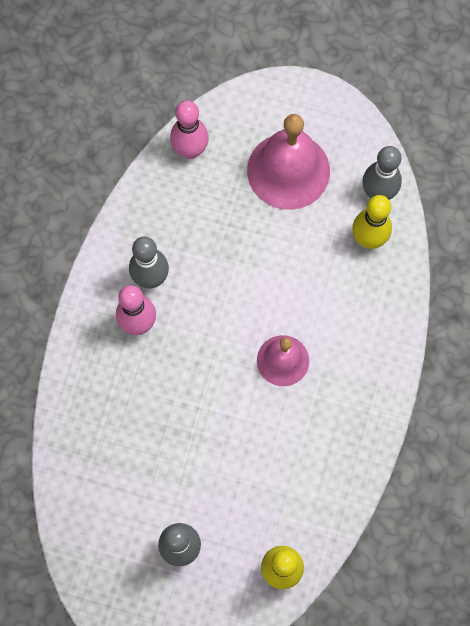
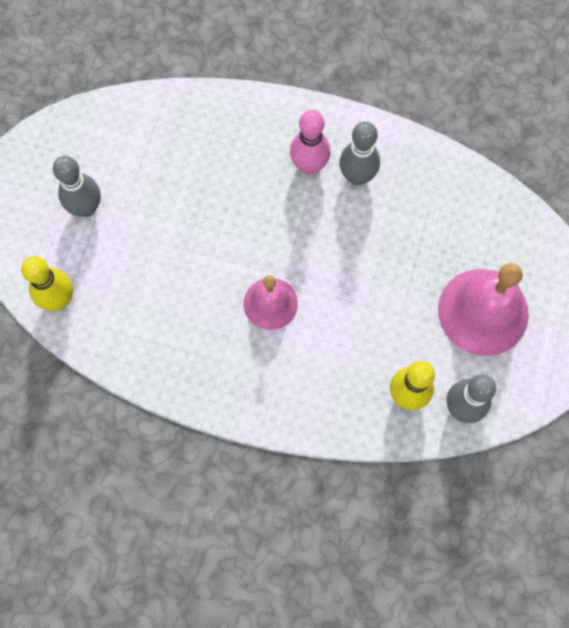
camera: 90 degrees right, 0 degrees up
(190, 150) = (500, 212): pink bowling pin -> none

